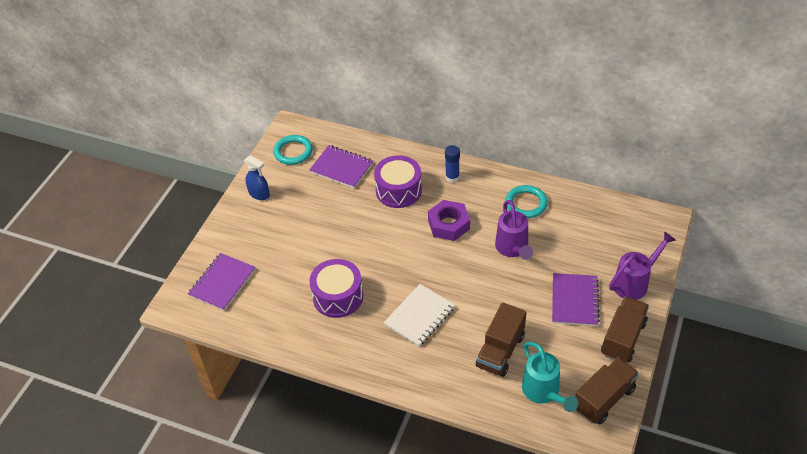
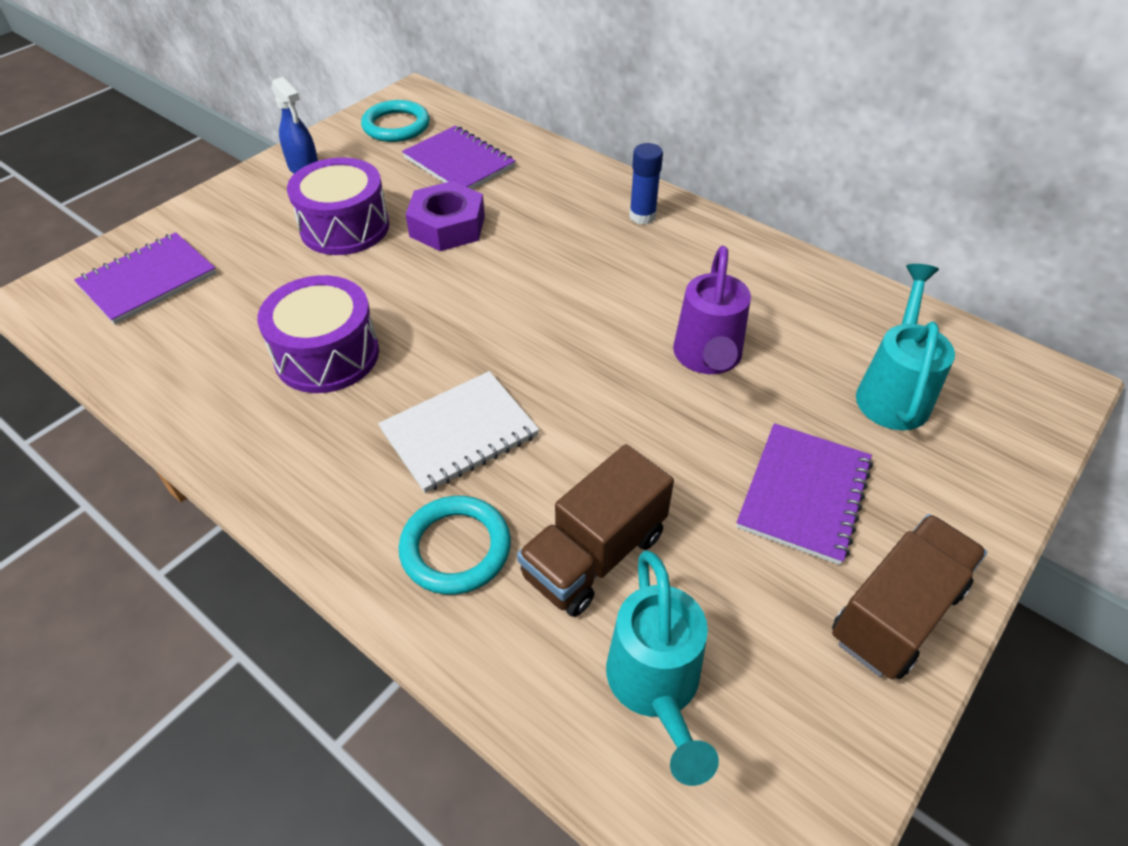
camera: 15 degrees right, 0 degrees up
(398, 190) = (536, 214): purple drum -> purple drum (345, 227)
(448, 224) = (599, 287): purple nut -> purple nut (447, 226)
(526, 203) = (764, 288): turquoise ring -> turquoise ring (456, 548)
(598, 243) = (893, 392): none -> turquoise watering can
(604, 399) = (804, 756): brown truck -> none
(634, 283) = (956, 494): purple watering can -> none

